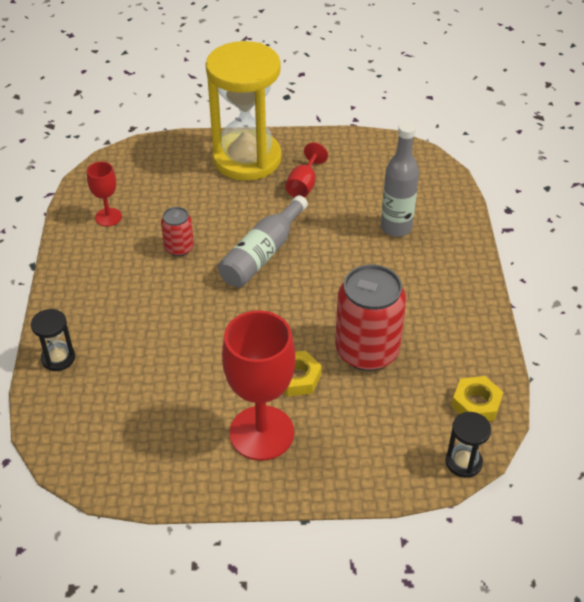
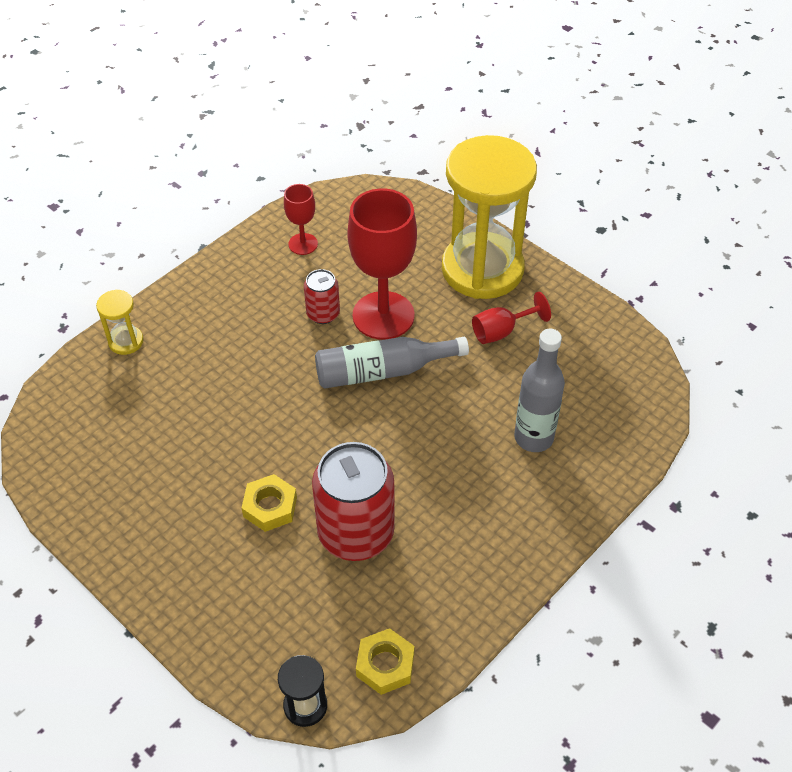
camera: 45 degrees right, 5 degrees up
(58, 358) = (126, 341): black hourglass -> yellow hourglass
(261, 433) = (186, 530): red goblet -> red goblet (383, 315)

